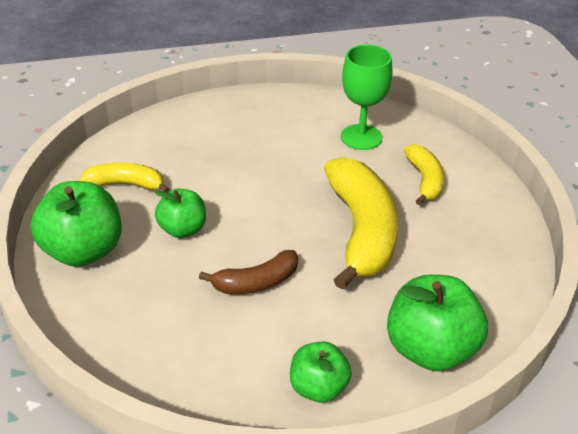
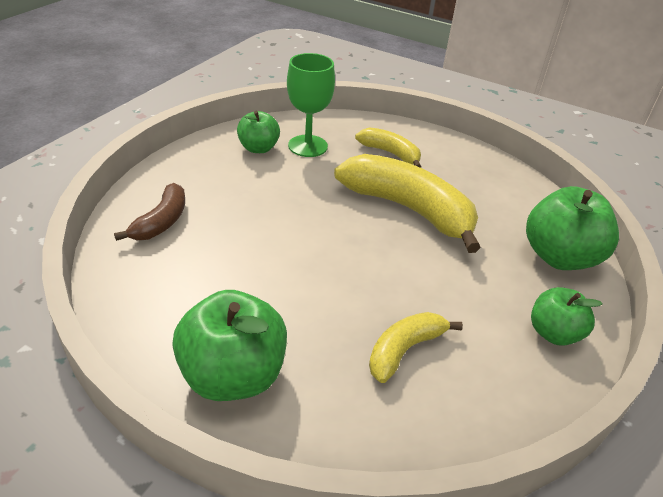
camera: 50 degrees left, 0 degrees up
(126, 185) = (180, 289): yellow banana -> yellow banana (404, 350)
(182, 229) = (289, 293): green apple -> green apple (258, 148)
(256, 283) = (405, 293): brown banana -> brown banana (161, 222)

